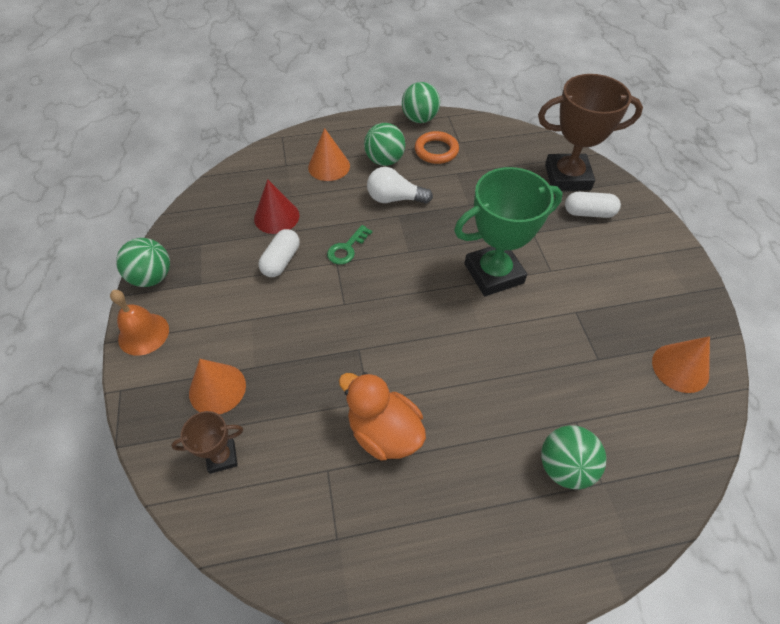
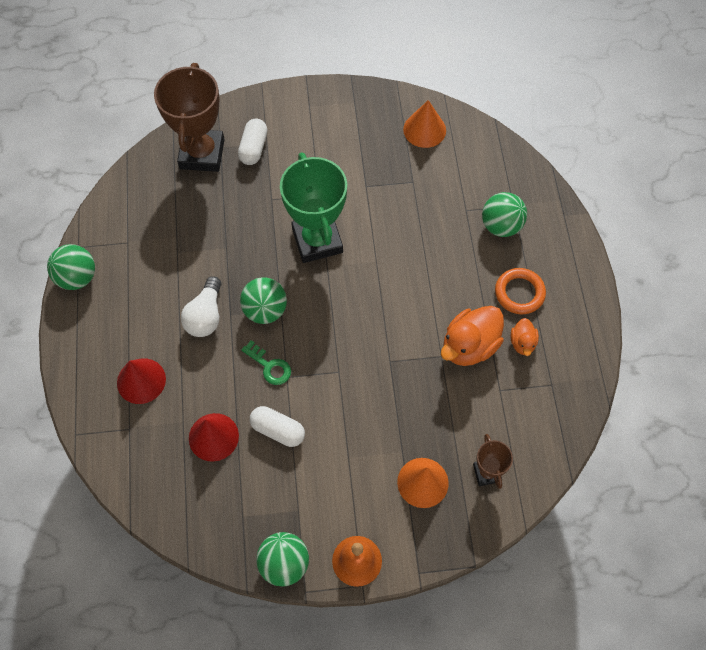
camera: 85 degrees left, 10 degrees up
(329, 166) = (141, 381): orange cone -> red cone
(384, 160) = (143, 321): green ball -> green ball (265, 310)
(394, 498) = (522, 343): none -> orange duck
(436, 151) = (137, 267): orange ring -> orange ring (519, 293)

